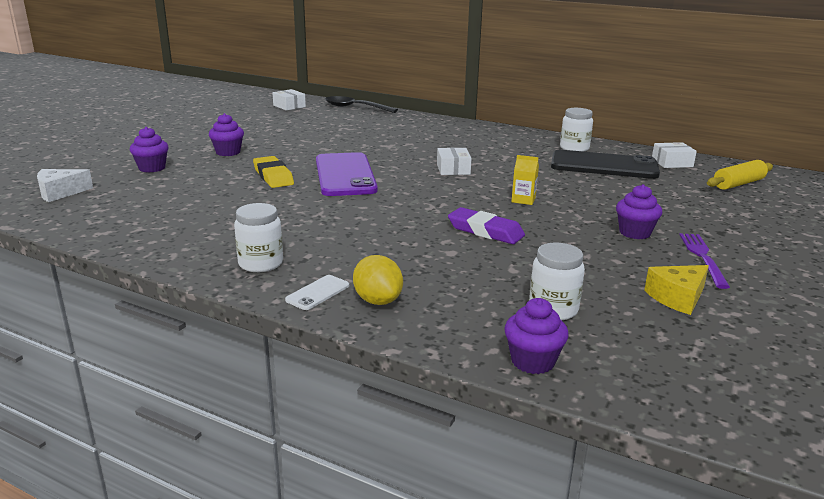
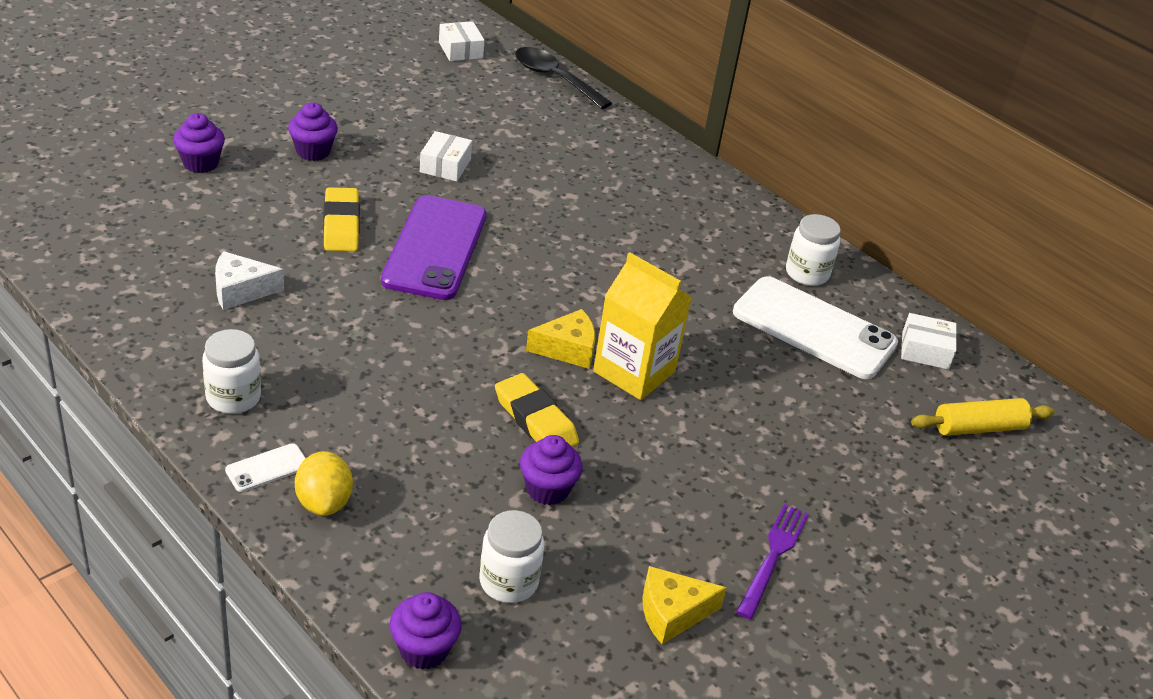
camera: 15 degrees right, 15 degrees up
(60, 193) = (72, 188): white cheese -> white cheese (241, 290)
(453, 169) = (589, 275): white box -> white box (445, 166)
(472, 199) = (567, 349): none -> yellow cheese
(485, 231) = (535, 420): purple eraser -> yellow eraser
(523, 200) = (634, 371): yellow carton -> yellow carton, size x2.05
(604, 166) = (814, 328): black phone -> white phone
(635, 233) = (727, 483): purple cupcake -> purple cupcake (547, 489)

